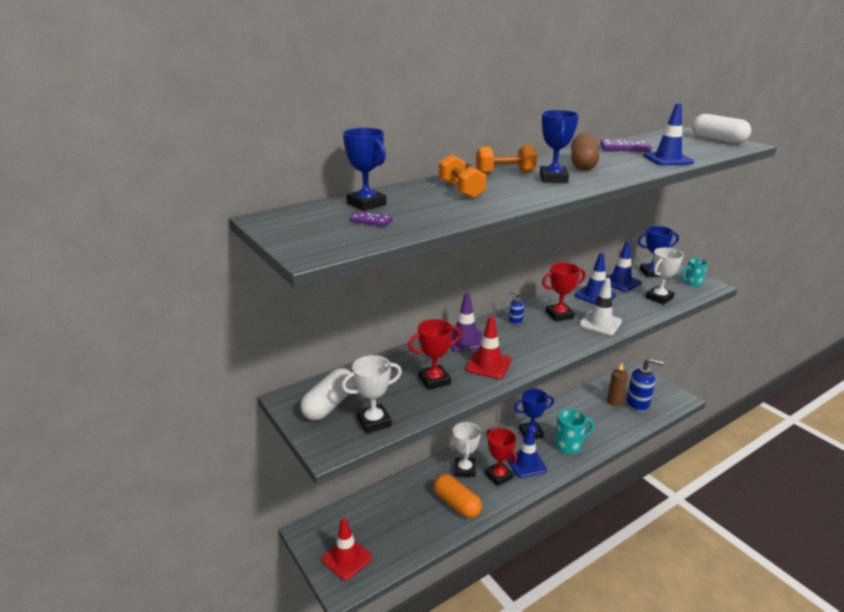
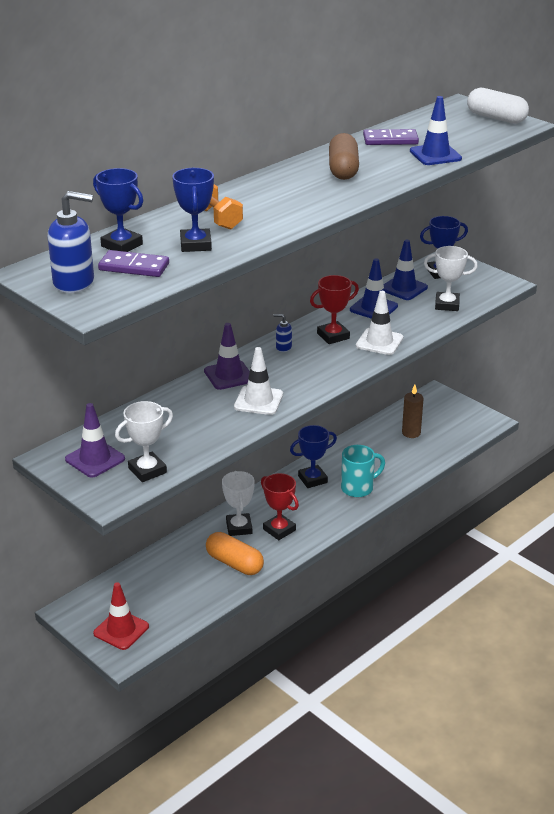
camera: 10 degrees left, 5 degrees up
(329, 405) = (95, 459): white capsule -> purple traffic cone
(371, 221) = (134, 267): purple domino -> purple domino, size x1.66
(434, 380) = (202, 423): red trophy -> none
(488, 365) = (258, 401): red traffic cone -> white traffic cone
(505, 173) = (259, 190): orange dumbbell -> none
(526, 464) = (310, 513): blue traffic cone -> none
(553, 178) = (311, 194): blue trophy -> blue trophy (195, 244)
(638, 403) = (439, 432): blue soap dispenser -> blue soap dispenser (74, 283)
(659, 298) = (447, 305): white trophy -> white trophy turned 60 degrees clockwise
(692, 282) = (486, 281): turquoise mug -> none

